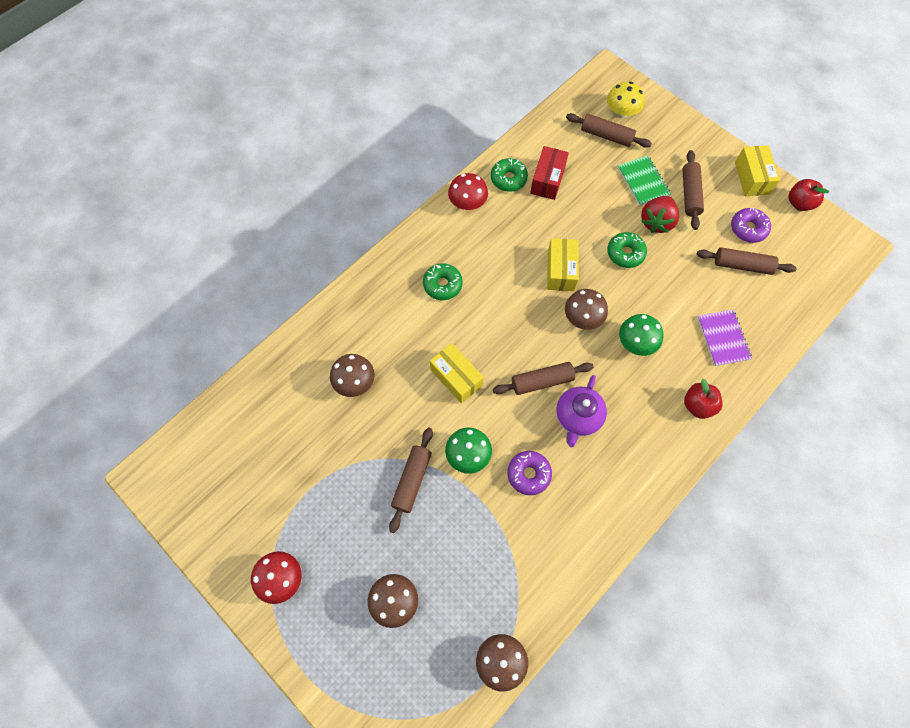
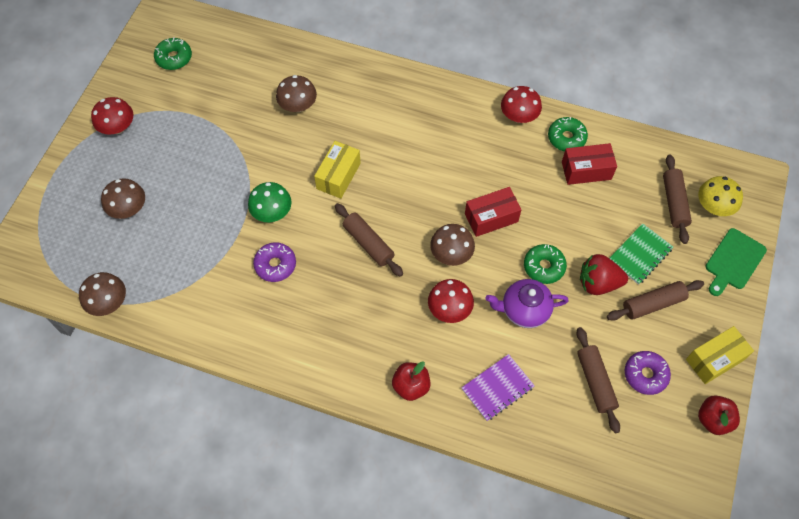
camera: 65 degrees right, 5 degrees down
(412, 480) = (231, 181): brown rolling pin -> none
(442, 285) = (422, 130): green donut -> green donut (174, 58)
(560, 271) = (491, 218): yellow box -> red box
(577, 417) = (347, 285): purple teapot -> purple teapot (524, 310)
(636, 342) = (449, 309): green mushroom -> red mushroom
(674, 124) = (733, 261): none -> green cutting board

